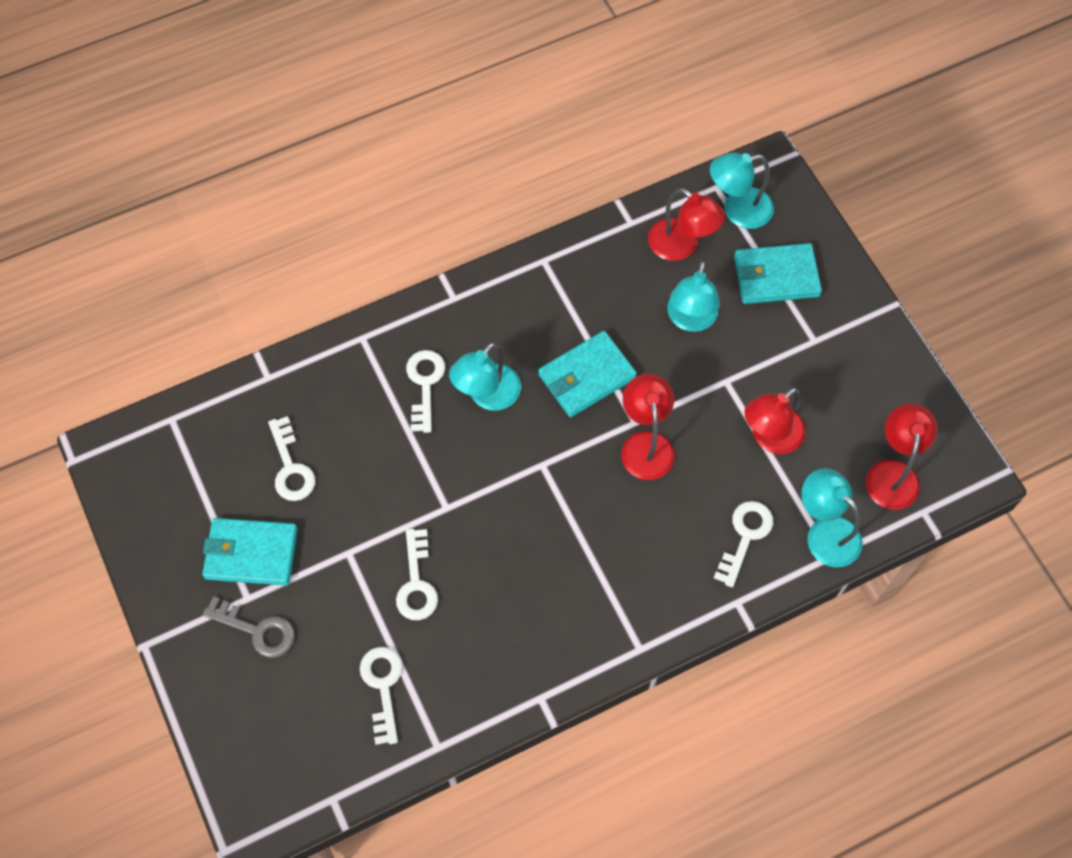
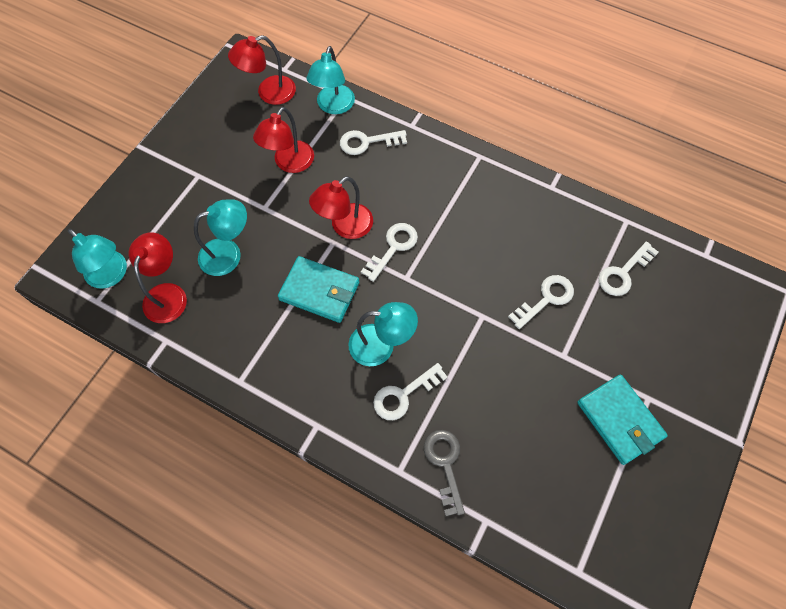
camera: 125 degrees left, 0 degrees up
(257, 630) = (661, 374): grey key -> grey key (445, 464)
(291, 467) = (539, 443): white key -> white key (393, 247)
(769, 437) = (289, 163): red lamp -> red lamp turned 105 degrees clockwise
(776, 276) = (158, 222): turquoise wallet -> none

